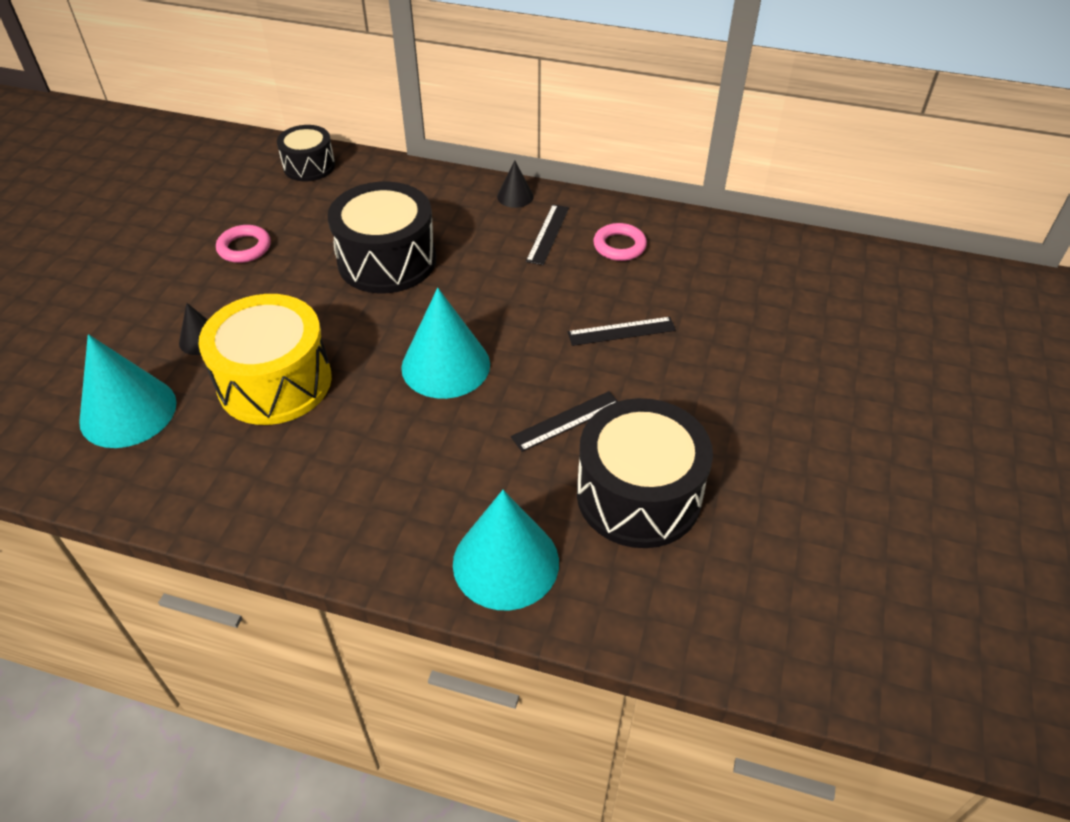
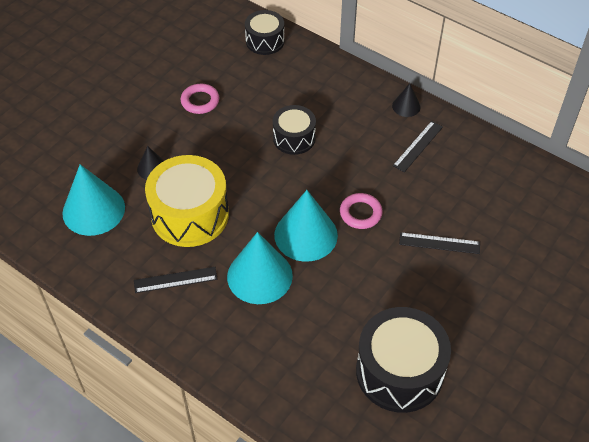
camera: 20 degrees right, 5 degrees up
(387, 260) = (294, 138): black drum -> black drum, size x0.58
(506, 562) = (294, 390): turquoise cone -> turquoise cone (259, 276)
(566, 421) = (372, 302): black ruler -> black ruler (175, 280)
(619, 246) = (467, 171): pink ring -> pink ring (360, 213)

